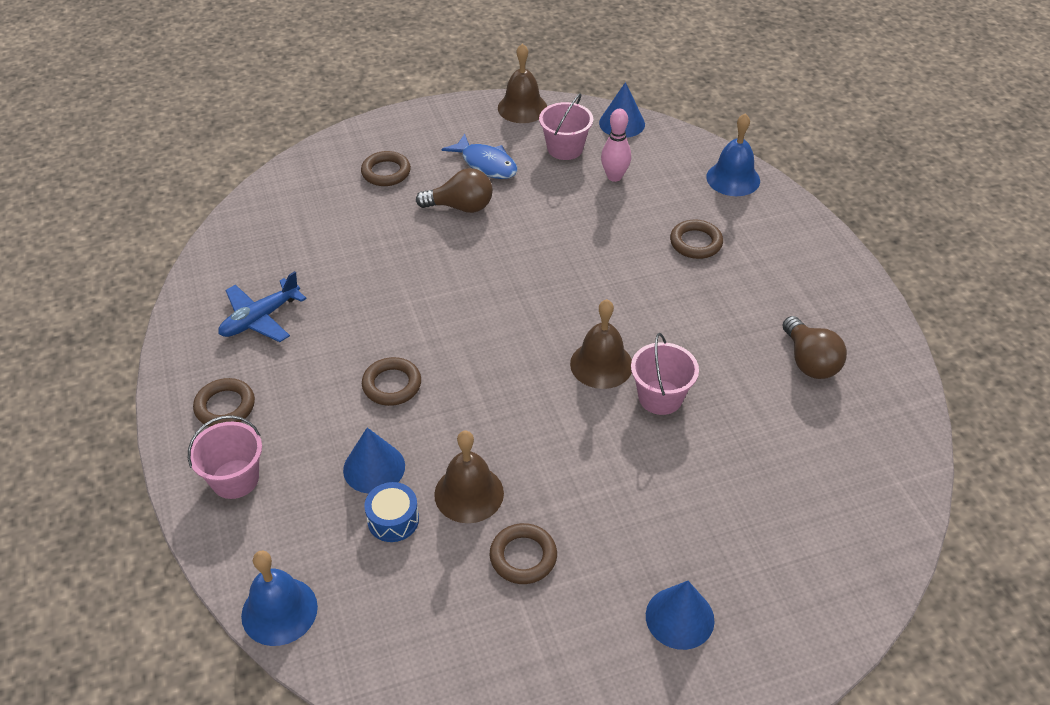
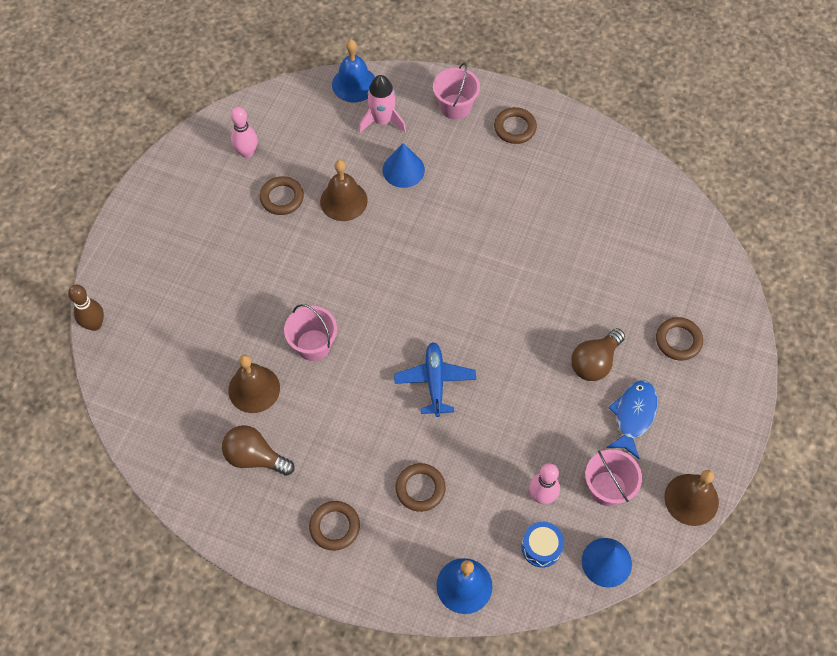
camera: 130 degrees right, 15 degrees up
(260, 318) = (577, 181): blue plane -> blue plane (435, 381)
(317, 537) = (382, 121): none -> pink rocket
(392, 385) = (457, 214): brown ring -> brown ring (334, 527)
(393, 520) = (361, 158): blue drum -> blue drum (541, 547)
(486, 164) = (633, 415): blue fish -> blue fish turned 120 degrees clockwise
(495, 649) = (247, 152): none -> pink bowling pin
(601, 364) = (368, 334): brown bell -> brown bell (254, 389)
(679, 617) = (181, 238): blue cone -> none
(868, 610) = (94, 324): none -> brown bowling pin

